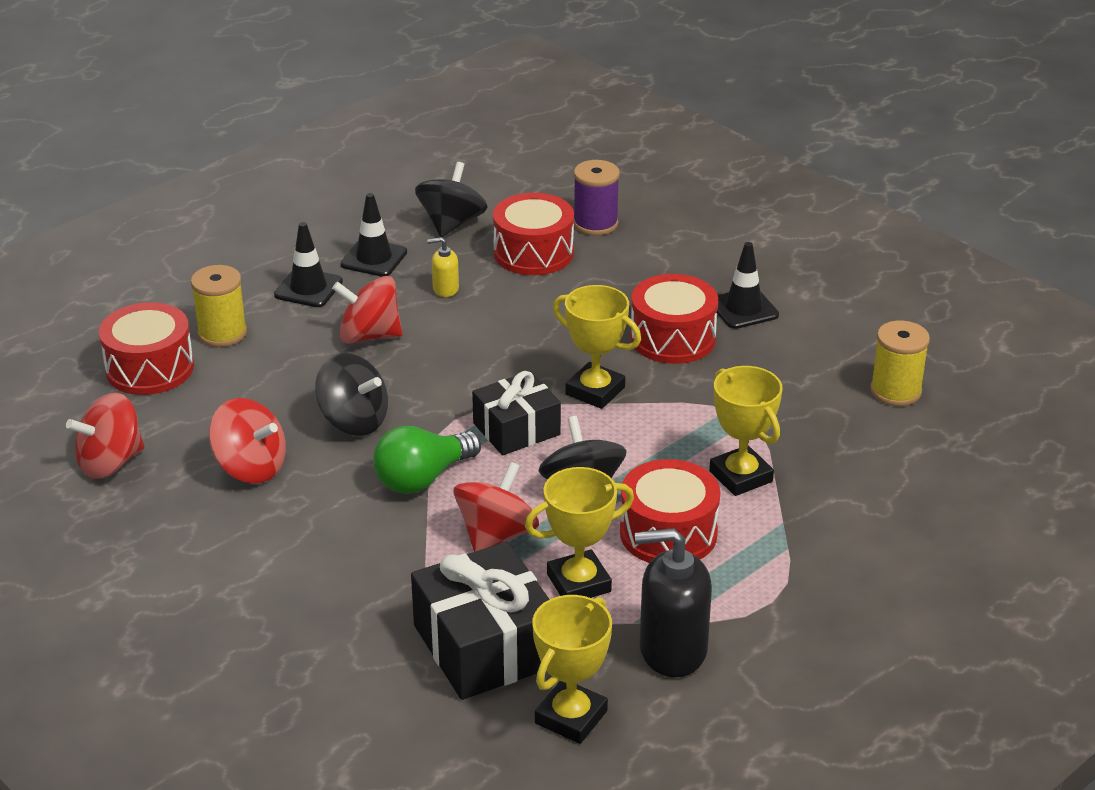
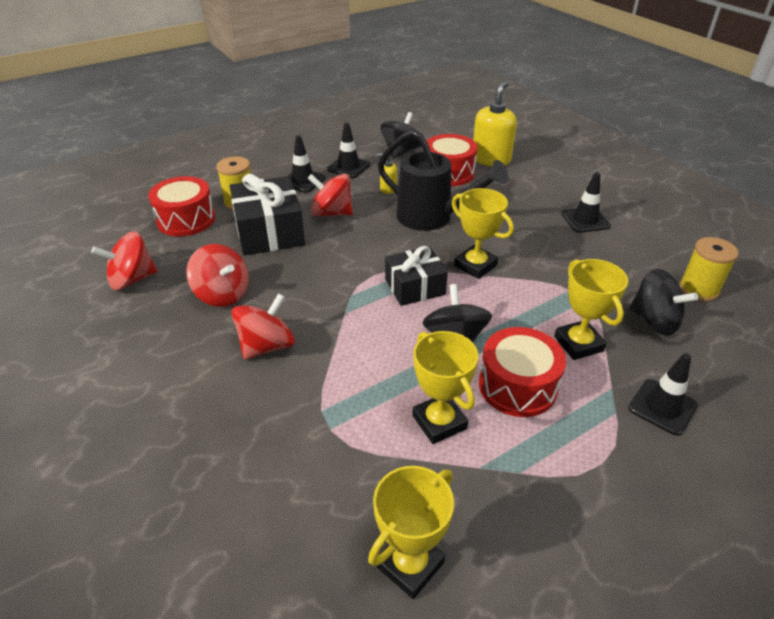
camera: 10 degrees right, 5 degrees up
(353, 421) = (304, 268): black spinning top -> black spinning top (654, 321)
(423, 478) = (339, 316): green light bulb -> none
(485, 645) = (350, 472): black gift -> black gift (269, 232)
(496, 535) = (382, 369): red spinning top -> red spinning top (267, 346)
(521, 327) = (431, 217): none -> black watering can
(578, 583) = (439, 422): yellow trophy -> yellow trophy turned 75 degrees clockwise
(595, 224) = (491, 159): purple spool -> yellow soap dispenser
(672, 338) = (534, 235): red drum -> none
(672, 650) = (510, 502): black soap dispenser -> none
(842, 535) = (662, 407): none -> black traffic cone

